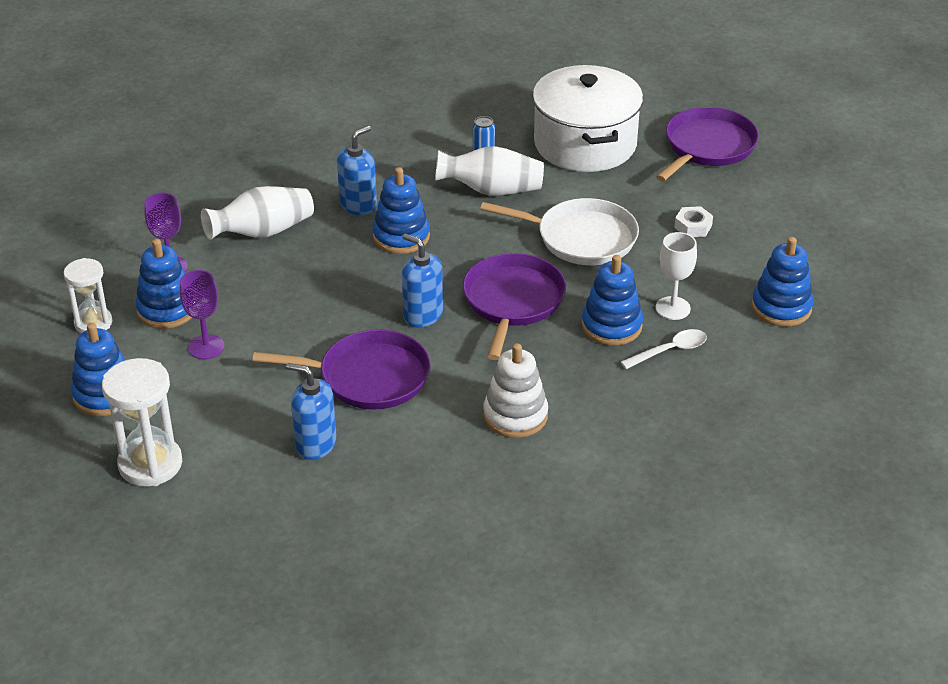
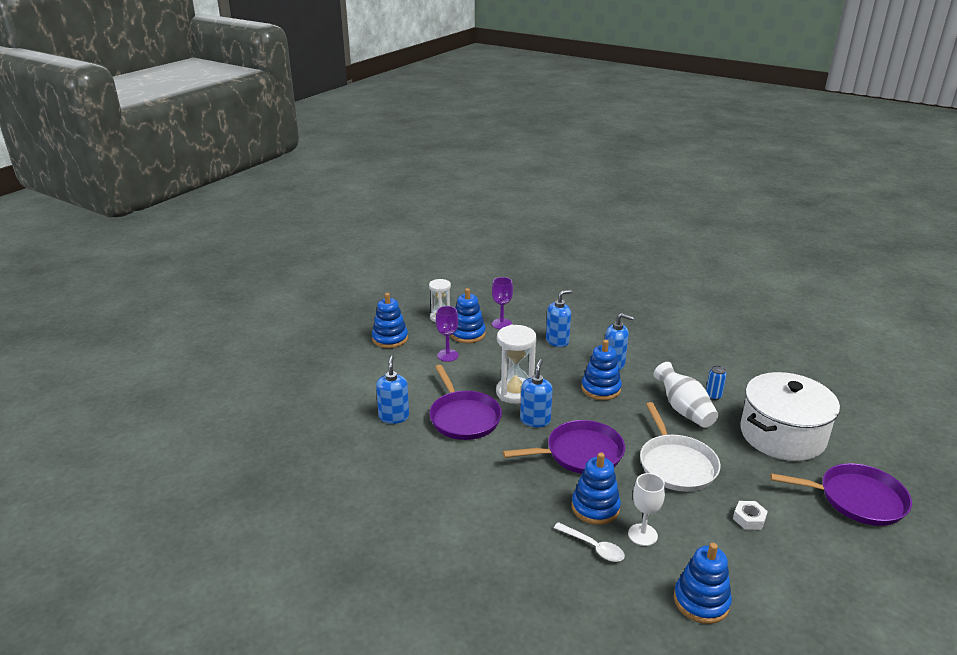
camera: 65 degrees right, 10 degrees down
(150, 464) = (347, 369): white hourglass -> white hourglass (515, 392)
(263, 232) = (557, 341): white vase -> blue soap dispenser
(515, 416) = (470, 488): white stacking toy -> none

